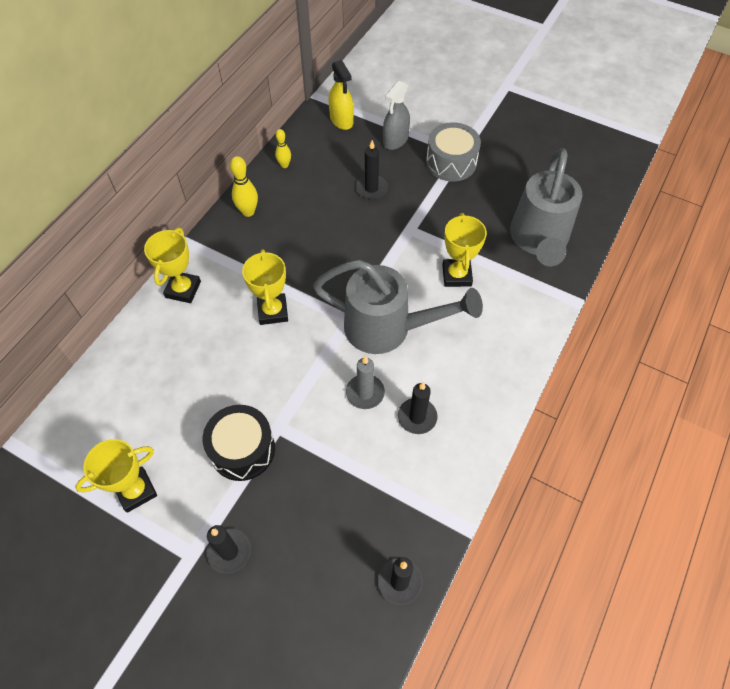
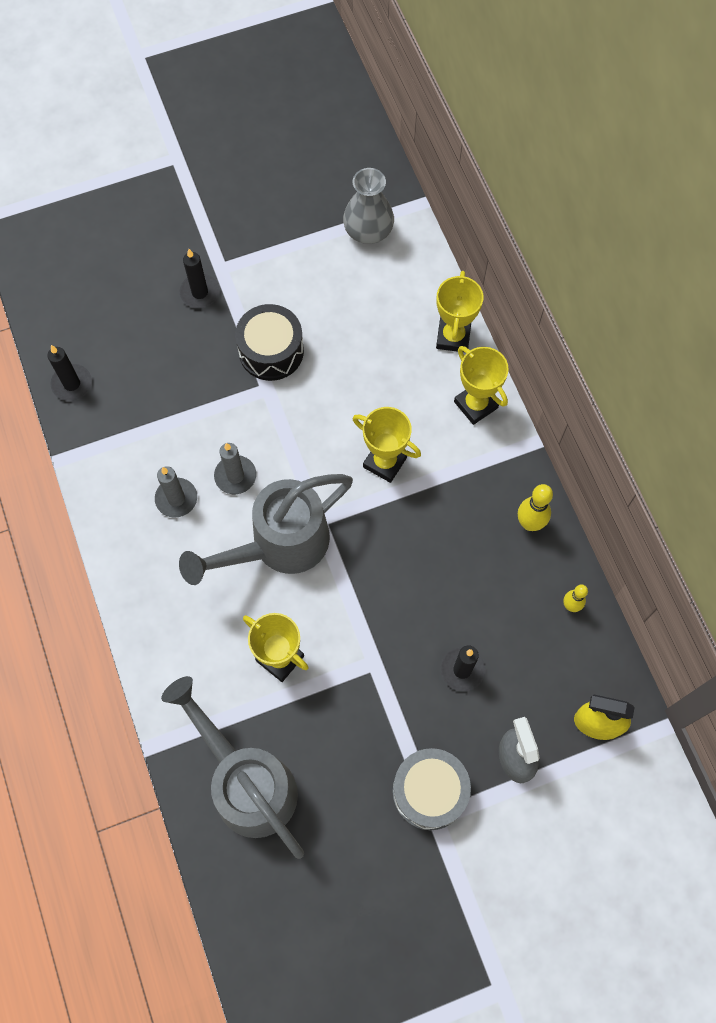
camera: 130 degrees right, 10 degrees up
(68, 464) = (368, 230): none -> grey vase
(136, 491) = (304, 261): yellow trophy -> yellow trophy (453, 337)
(417, 417) = (176, 498): black candle -> grey candle

